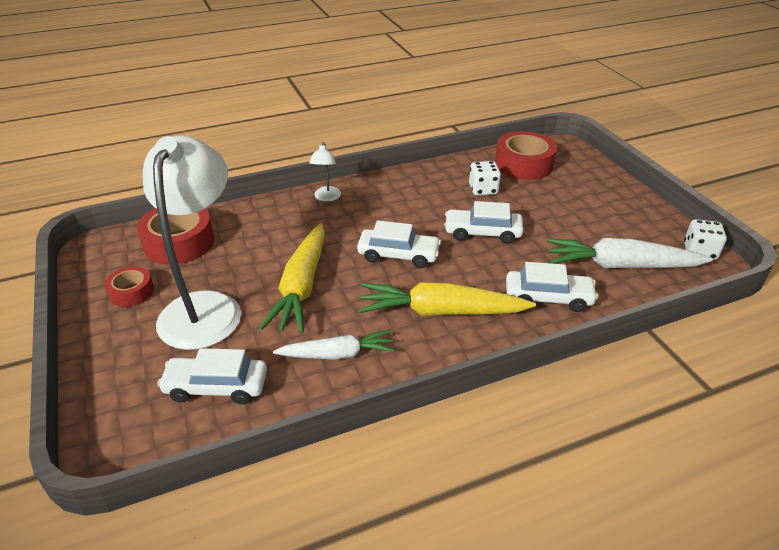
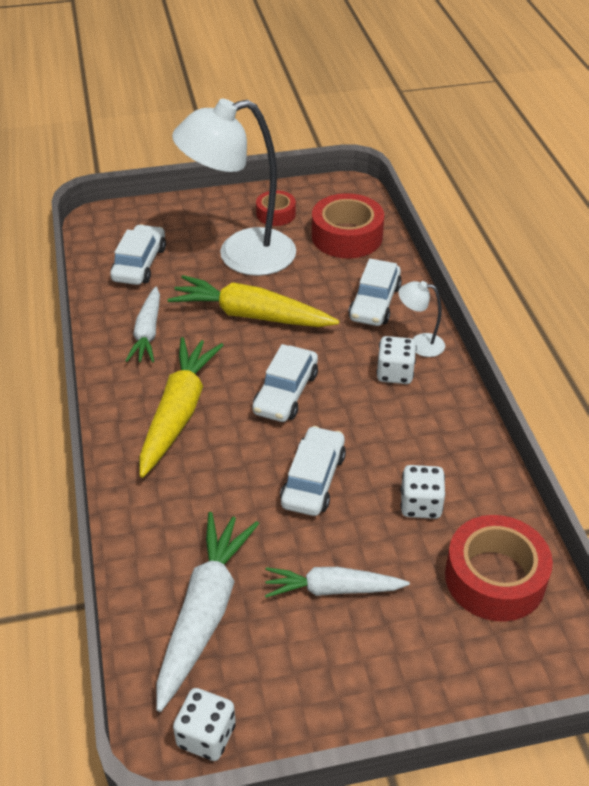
camera: 100 degrees right, 5 degrees up
(205, 307) = (241, 255): white lamp -> white lamp turned 150 degrees clockwise
(362, 206) = (395, 373): none -> white dice
(548, 297) = (168, 512): white car -> white car (374, 303)
(567, 217) = (332, 589): none -> white carrot

